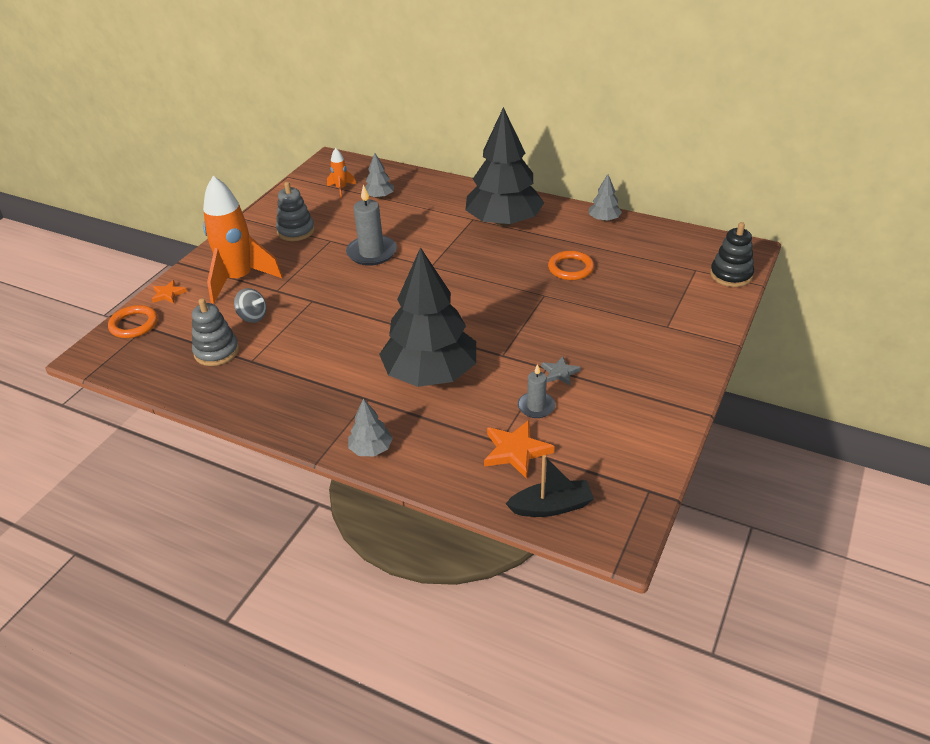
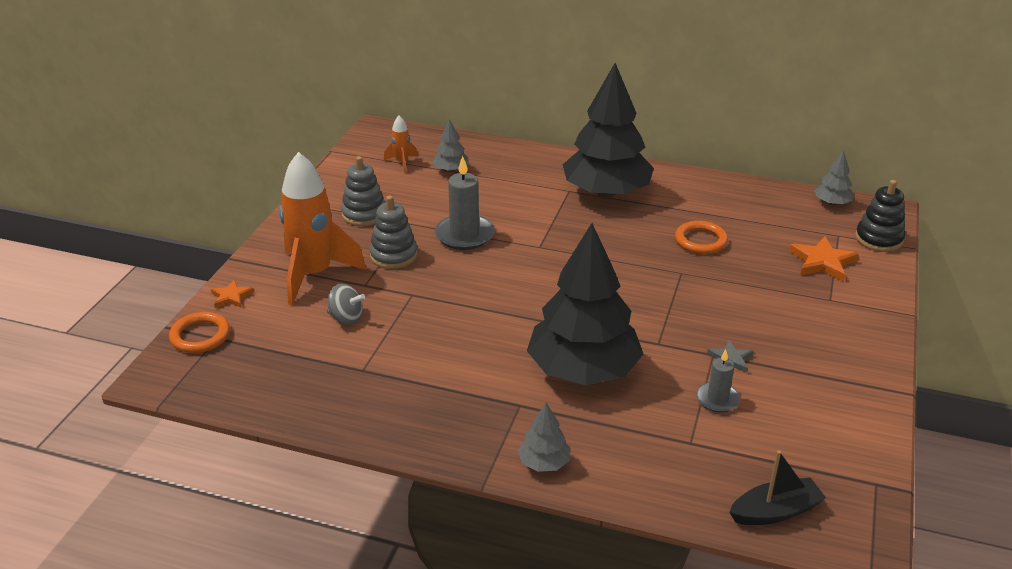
camera: 10 degrees left, 5 degrees down
(216, 352) = (316, 362): grey stacking toy -> grey stacking toy (393, 255)
(516, 451) = (713, 451): orange star -> orange star (822, 262)
(604, 219) = (718, 184): grey tree -> grey tree (832, 203)

